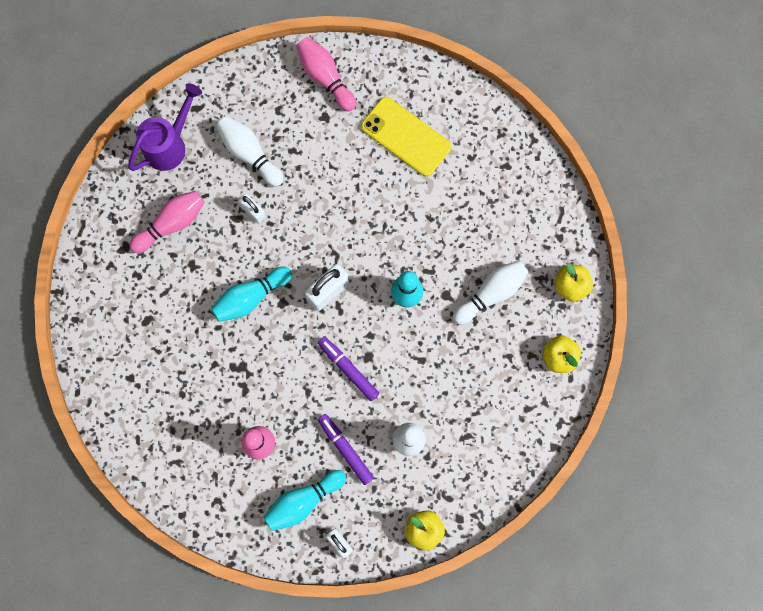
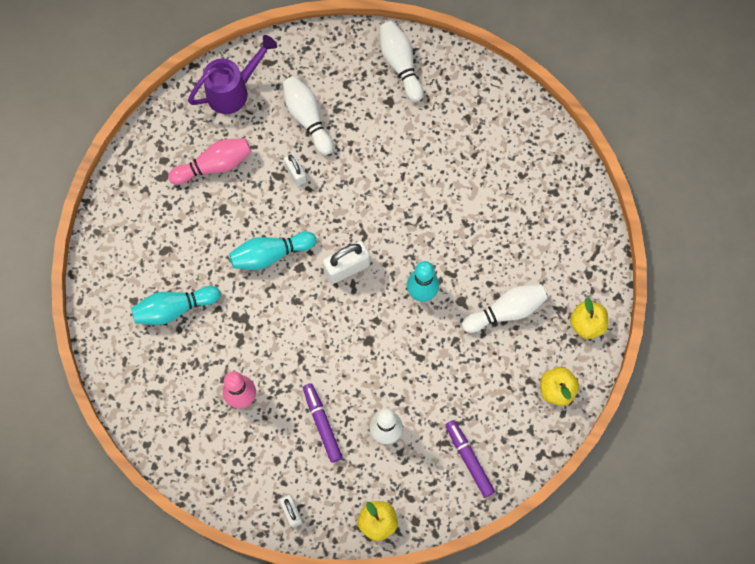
camera: 15 degrees right, 5 degrees down
(303, 501) = (267, 462): turquoise bowling pin -> turquoise bowling pin (174, 308)
(325, 77) = (400, 64): pink bowling pin -> white bowling pin
(348, 369) = (346, 347): purple marker -> purple marker (469, 459)
(406, 137) = (463, 140): yellow phone -> none

